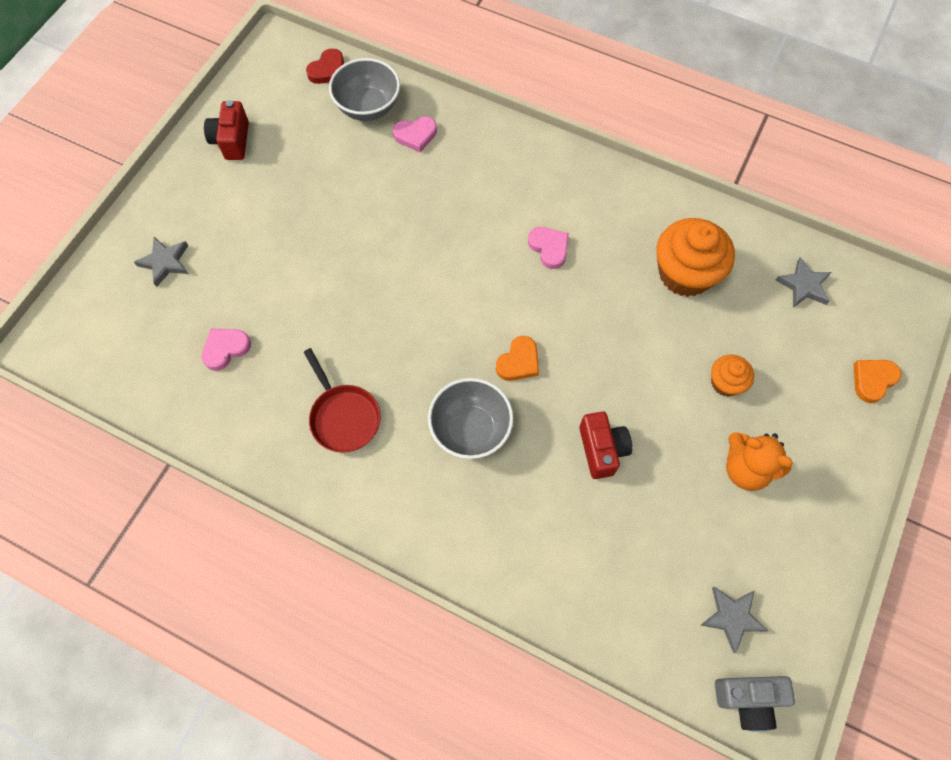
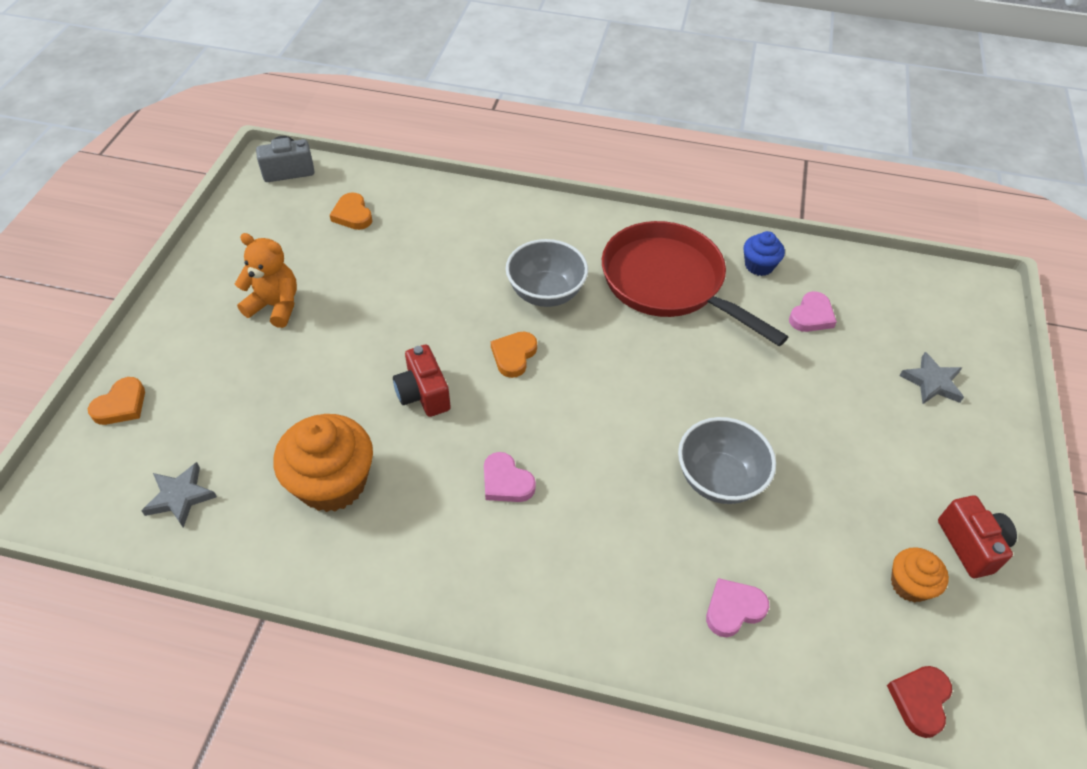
camera: 165 degrees right, 15 degrees down
(241, 420) = (759, 265): none -> blue cupcake
(343, 417) = (668, 283): red pan -> red pan, size x1.80
(368, 107) = (823, 642): grey bowl -> grey bowl (719, 479)
(602, 450) = (417, 298): red camera -> red camera (423, 394)
(665, 593) = (352, 215): none -> orange heart
(725, 383) = (289, 374): orange cupcake -> orange cupcake (909, 584)
(732, 617) = (297, 209): grey star -> none

